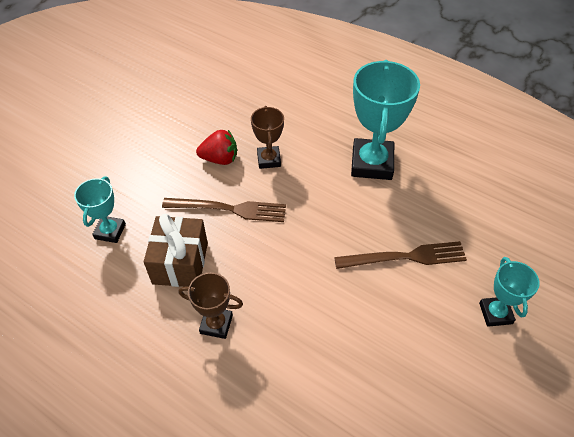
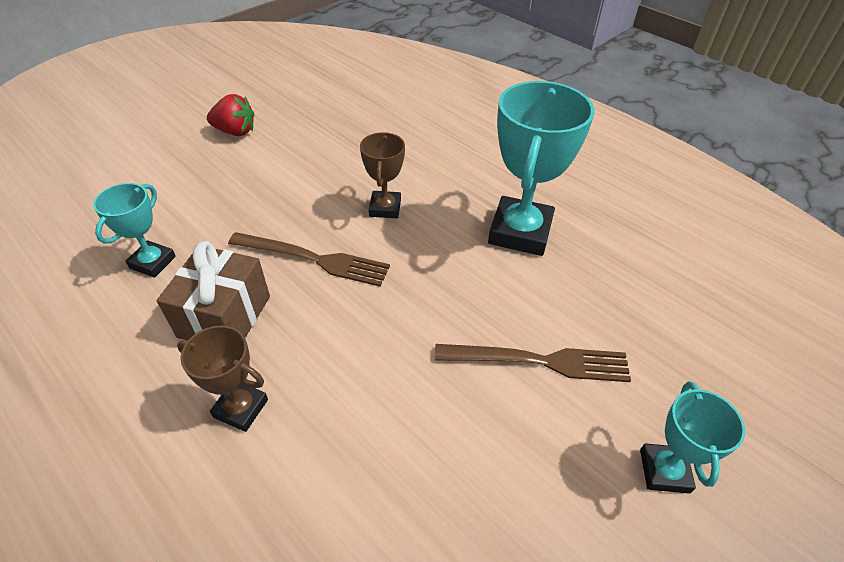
camera: 10 degrees right, 5 degrees down
(220, 159) = (323, 198): red strawberry -> red strawberry (235, 132)

